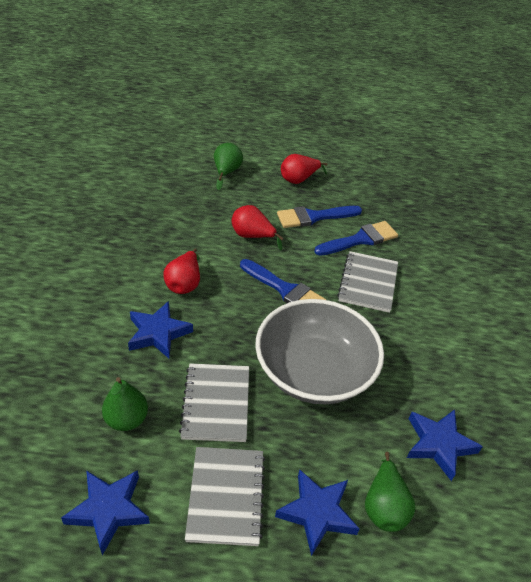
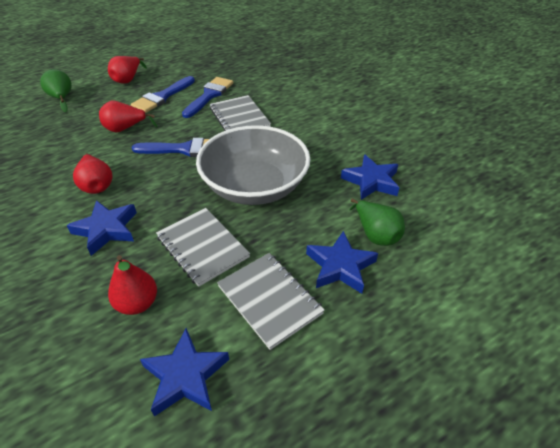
camera: 35 degrees left, 0 degrees up
(127, 419) = (137, 303): green pear -> red pear

